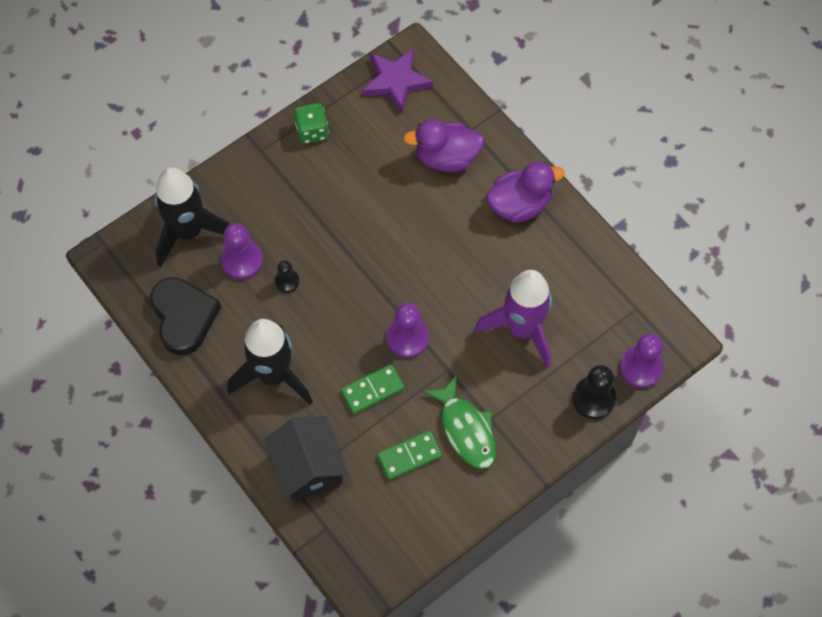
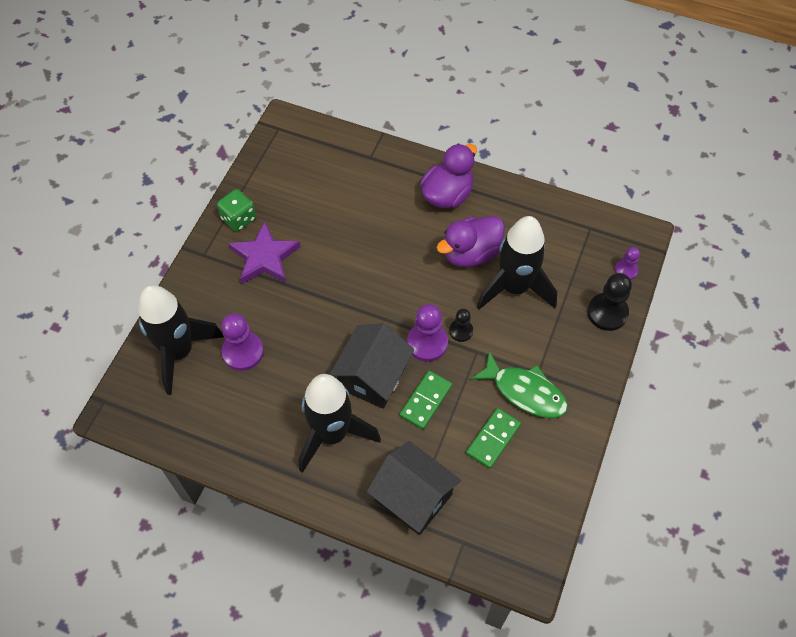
camera: 30 degrees left, 5 degrees down
(184, 317) = (219, 427): black heart -> none
(287, 281) = (294, 349): black pawn -> black pawn (461, 331)
(340, 343) = (372, 377): none -> black house
(396, 81) = (285, 149): purple star -> purple star (264, 257)
(446, 157) = (365, 187): purple duck -> purple duck (470, 253)
(522, 329) = (514, 288): purple rocket -> black rocket
(641, 368) = (626, 270): purple pawn -> purple pawn, size x0.58

